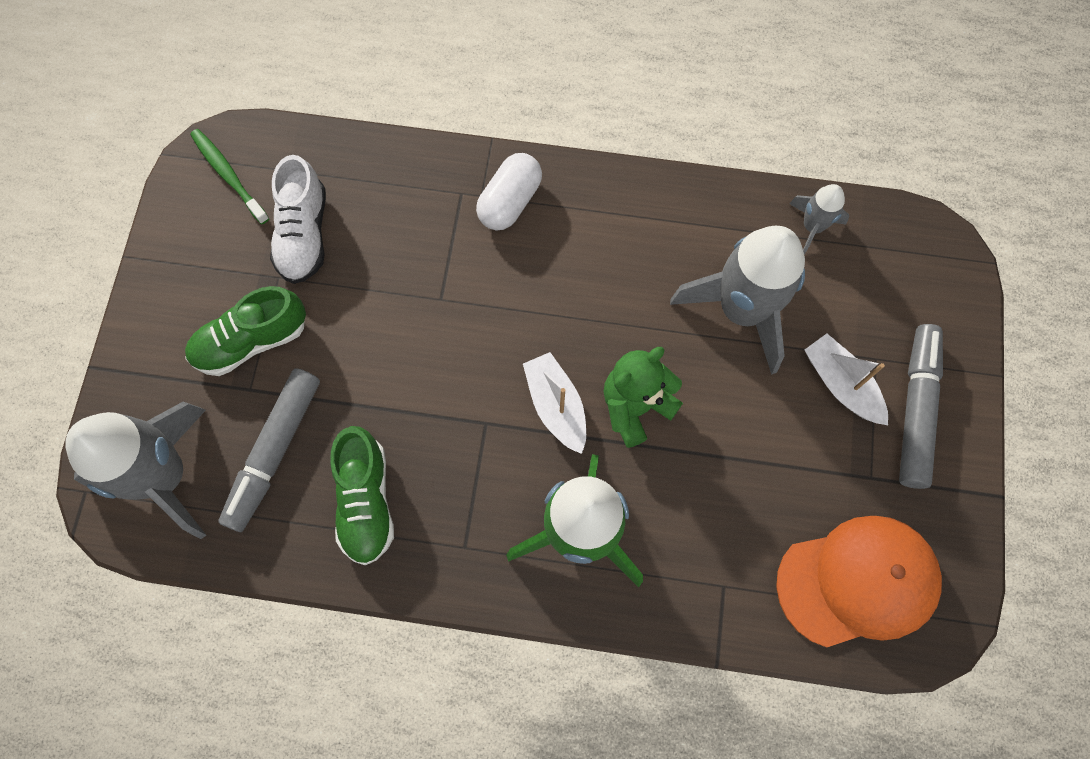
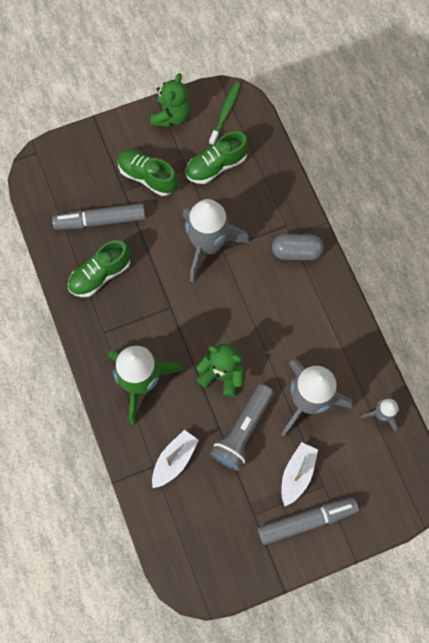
camera: 60 degrees right, 0 degrees up
(165, 475) = (62, 181): grey rocket -> grey rocket (208, 245)
(177, 252) = (171, 116): none -> green teddy bear
(304, 234) = (216, 166): white shoe -> green shoe
(510, 201) = (296, 252): white capsule -> grey capsule
(556, 406) = (199, 336): white boat -> white boat (174, 460)
(738, 424) = (243, 431): none -> grey flashlight
(858, 581) = (194, 533): orange cap -> none

